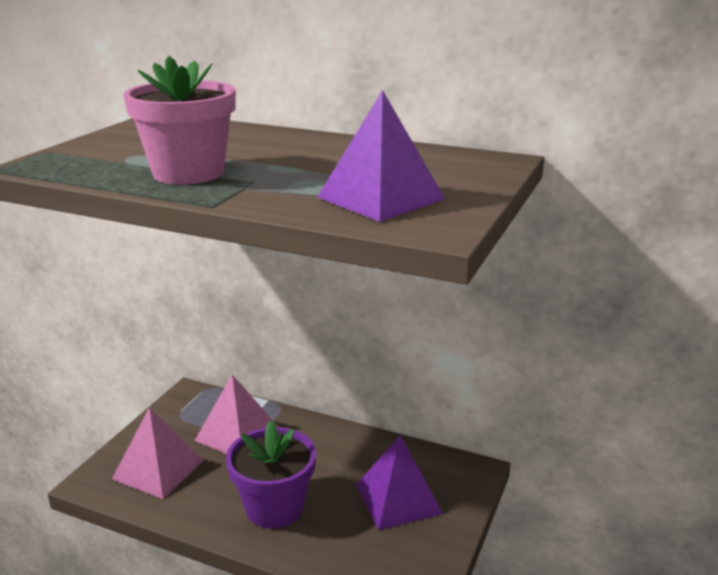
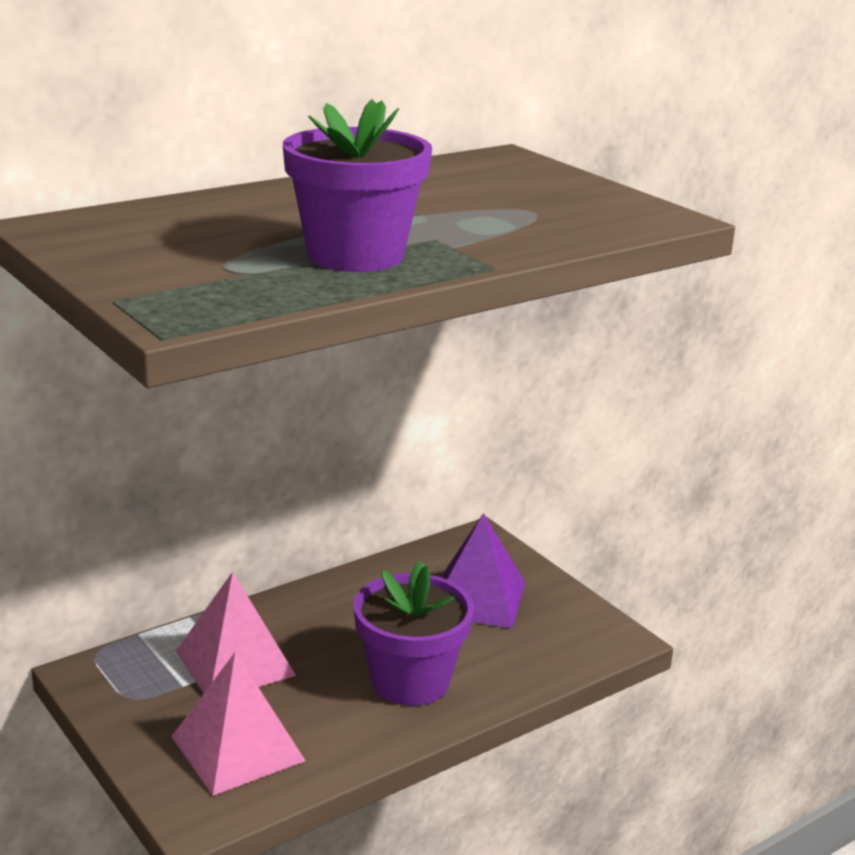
camera: 60 degrees left, 0 degrees up
(188, 173) = (355, 255): pink flower pot -> purple flower pot
(381, 198) = (561, 212): purple pyramid -> none

